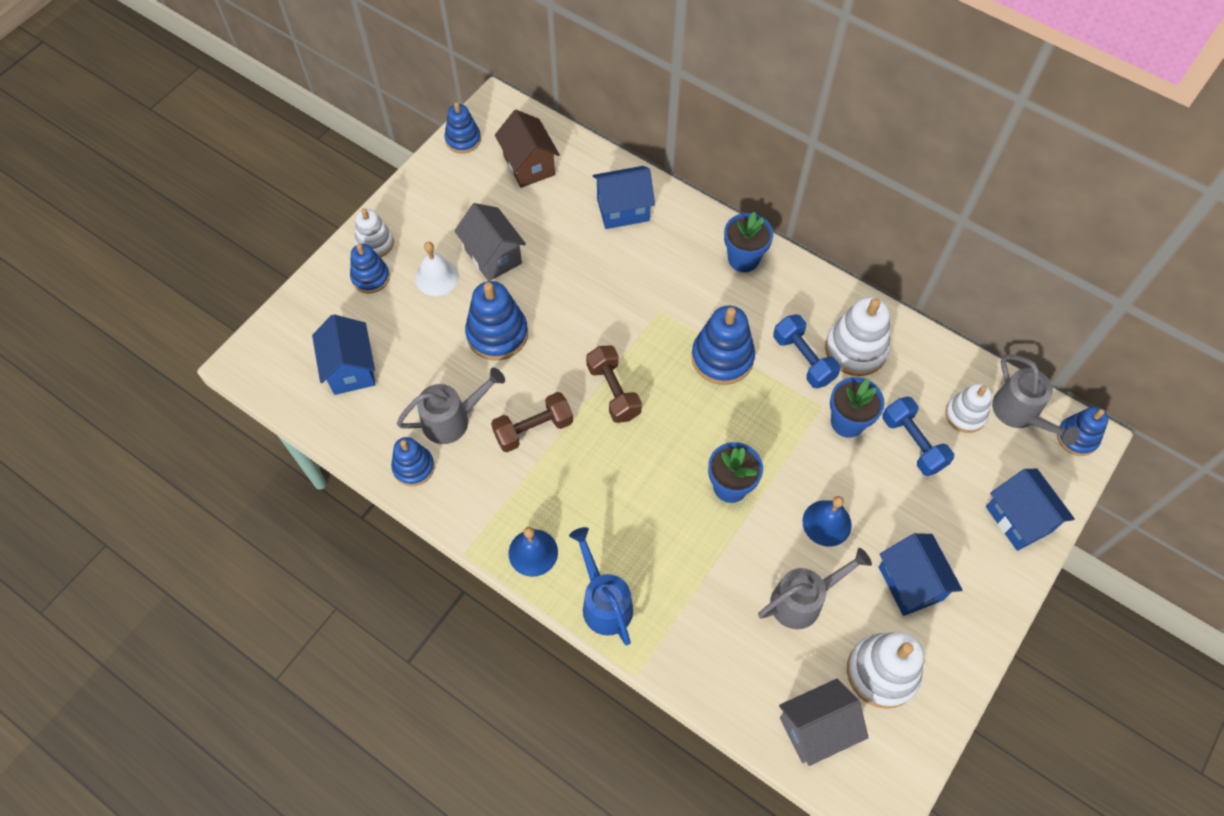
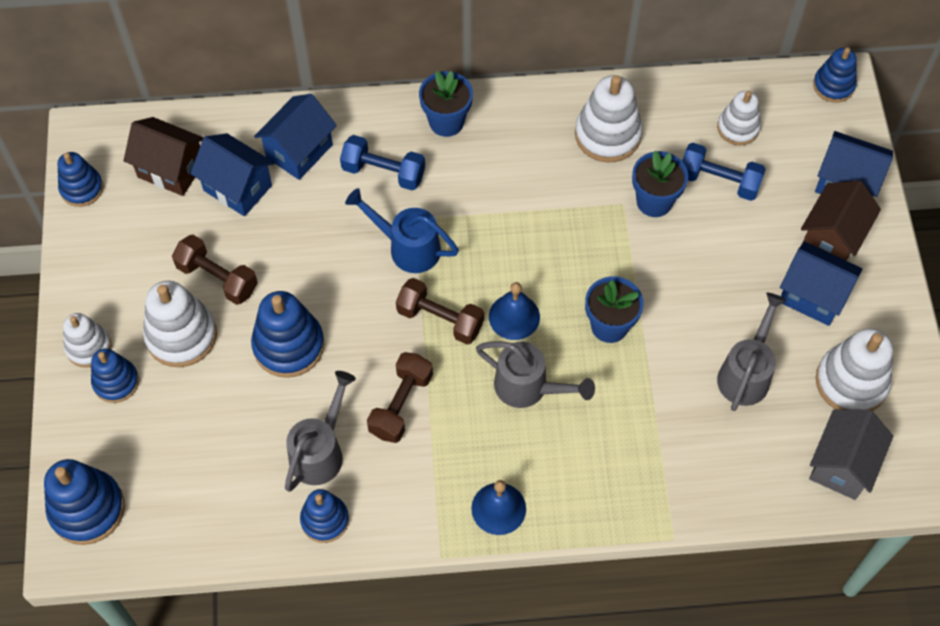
camera: 40 degrees left, 0 degrees up
(351, 369) = (180, 479): blue house -> blue house (237, 188)
(437, 277) = (181, 335): white bell -> white stacking toy
(493, 256) = (217, 278): grey house -> brown dumbbell
(604, 601) = (594, 501): blue watering can -> blue watering can (407, 247)
(722, 358) = (506, 222): blue stacking toy -> blue stacking toy (87, 509)
(803, 359) = (573, 174): blue dumbbell -> blue dumbbell (383, 172)
(827, 523) = (710, 297): blue bell -> blue bell (514, 316)
(967, 552) = (832, 238): none -> brown house
(1020, 414) = (777, 97): grey watering can -> grey watering can (528, 388)

